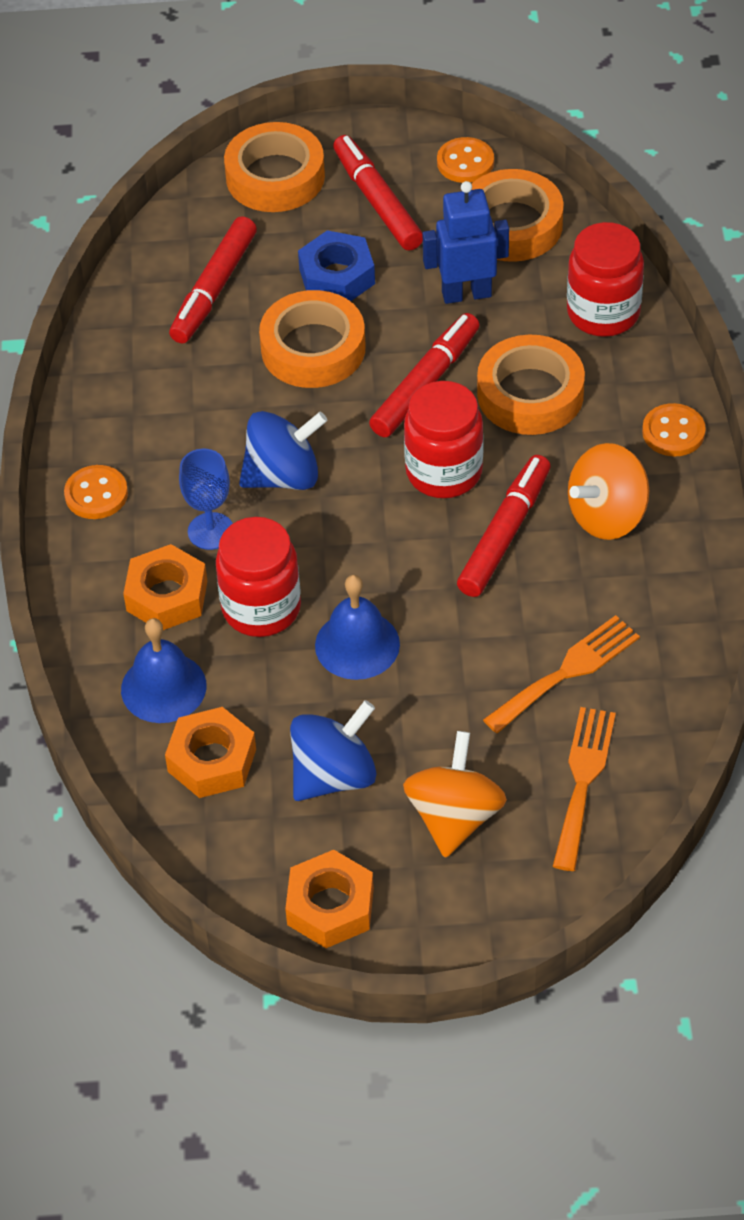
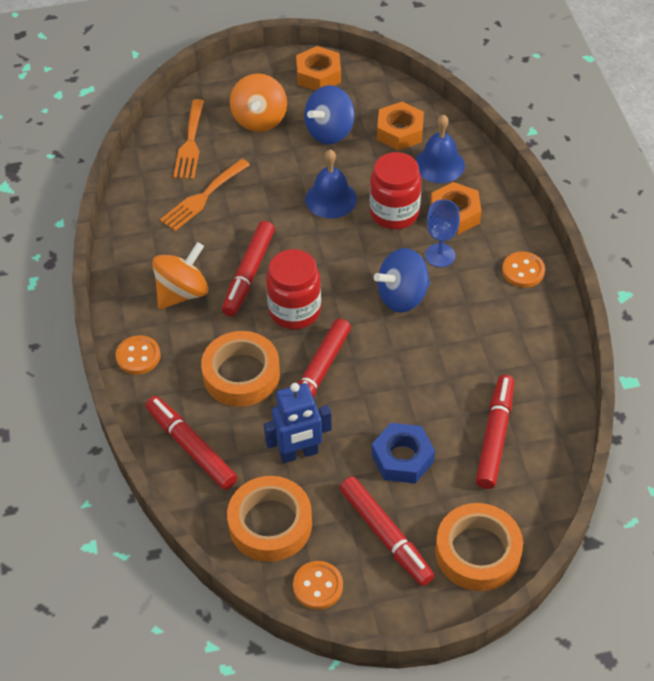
camera: 170 degrees right, 0 degrees up
(313, 348) = (406, 393): orange tape -> none
(603, 313) = (191, 448): red jar -> red marker

